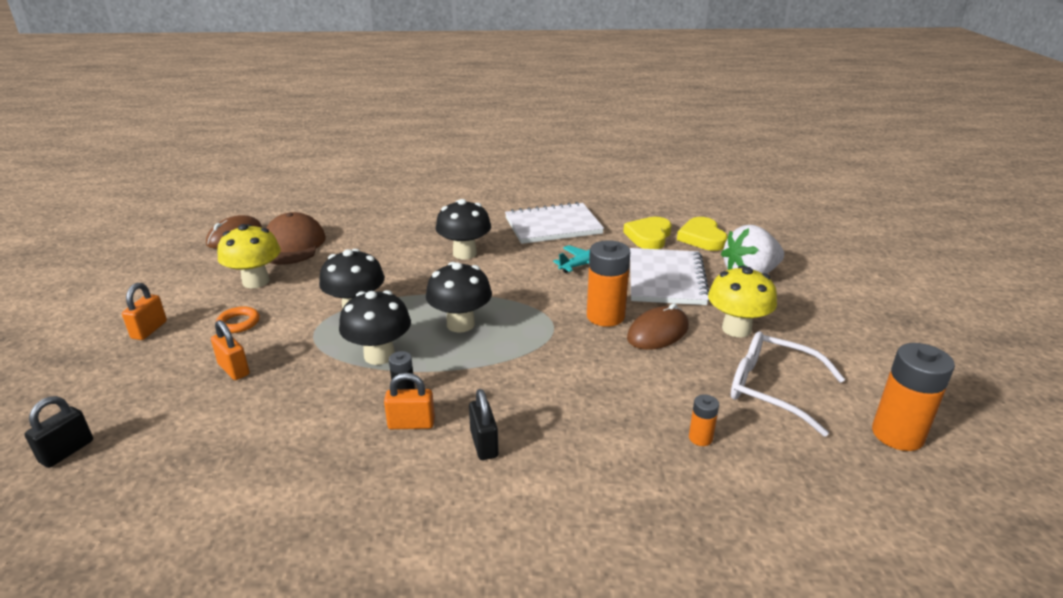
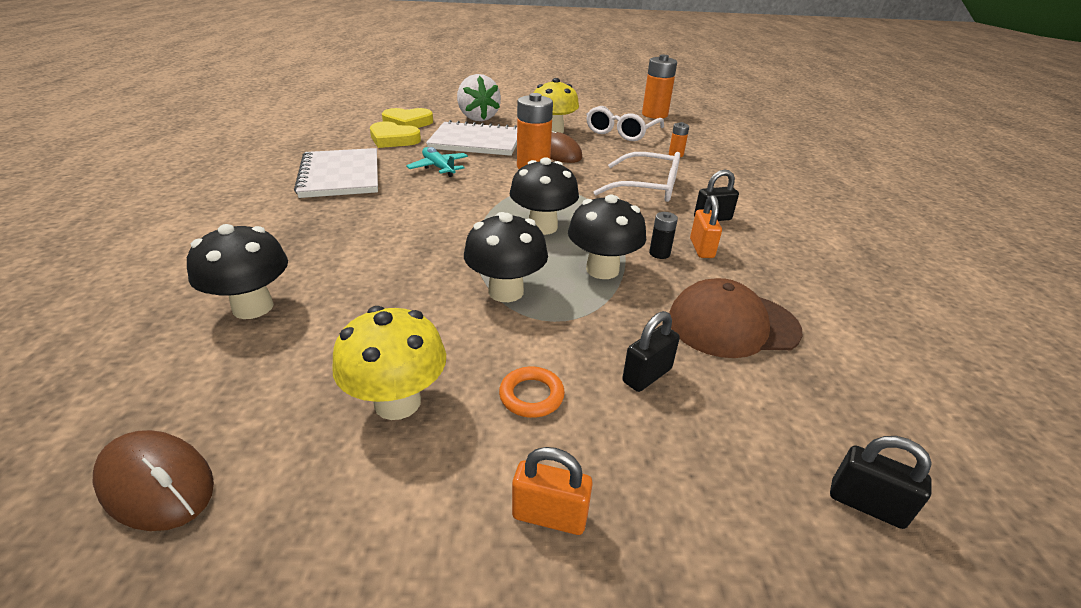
camera: 90 degrees left, 5 degrees up
(234, 369) = (647, 375): orange padlock -> black padlock
(292, 245) = (266, 379): brown cap -> brown cap (732, 325)
(464, 253) = (383, 224): black mushroom -> black mushroom (253, 307)
(566, 397) = (647, 188): none -> white glasses

